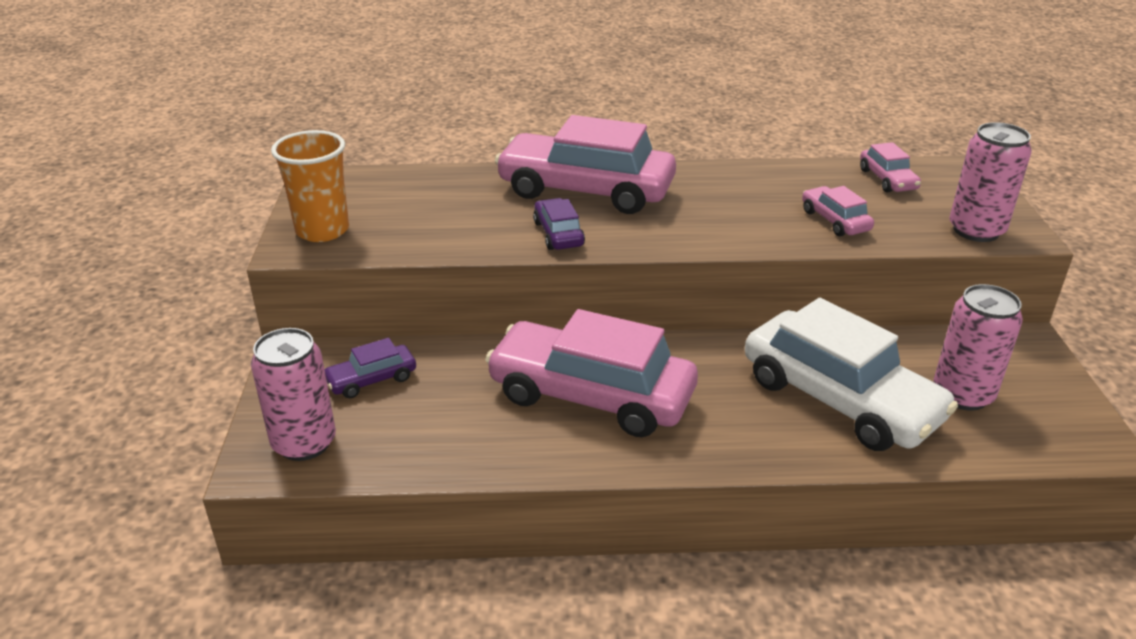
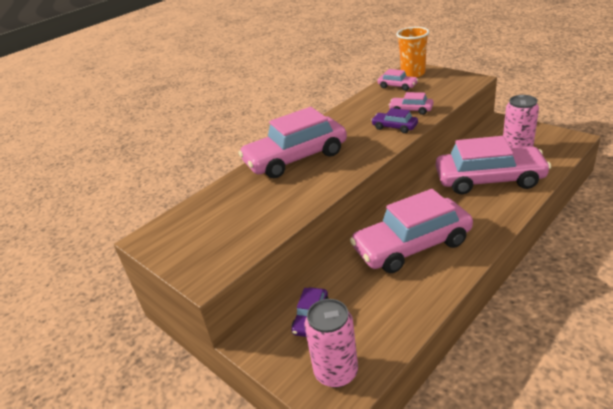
camera: 40 degrees left, 0 degrees up
(322, 230) = (203, 259): orange cup -> orange cup (413, 74)
(558, 234) = (322, 181): purple car -> purple car (394, 127)
(840, 399) = (489, 180): white car -> pink car
(976, 230) = (458, 86): pink can -> none

